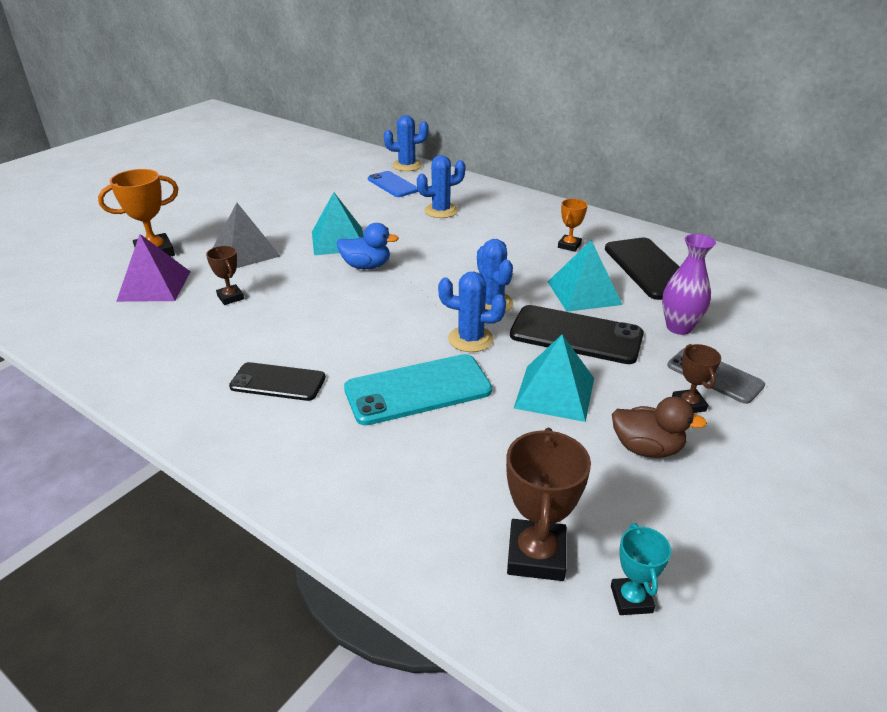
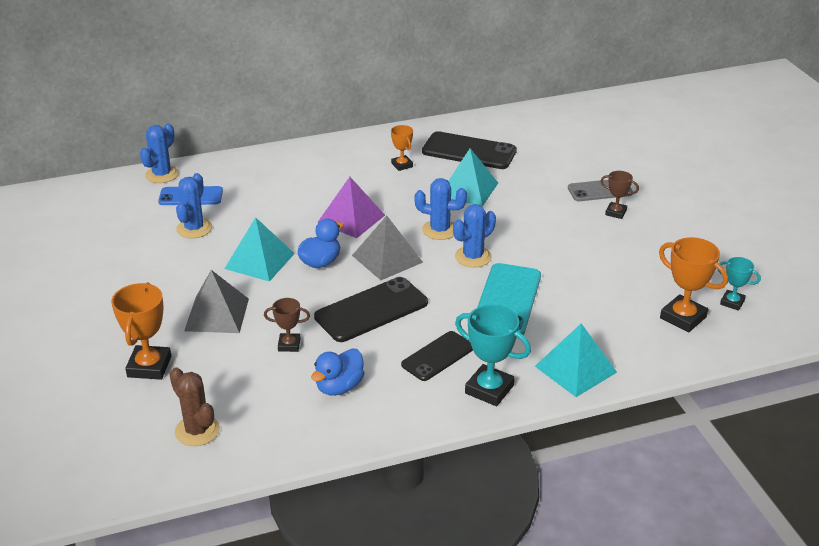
camera: 55 degrees left, 0 degrees up
(82, 302) = (197, 431): none -> brown cactus
(154, 286) = (217, 381): purple pyramid -> purple pyramid (351, 218)
(186, 345) = (339, 387): none -> blue duck
(245, 438) = (489, 389): none -> turquoise trophy
(410, 294) = (387, 259): none -> grey pyramid
(441, 211) = (274, 193): blue cactus -> blue cactus (194, 228)
(536, 555) = (683, 317): brown trophy -> orange trophy
(555, 392) = (561, 251): turquoise pyramid -> turquoise pyramid (575, 369)
(576, 335) = (512, 216): black phone -> black phone (371, 310)
(647, 448) = (637, 245): brown duck -> none
(679, 327) = (544, 176): purple vase -> none

